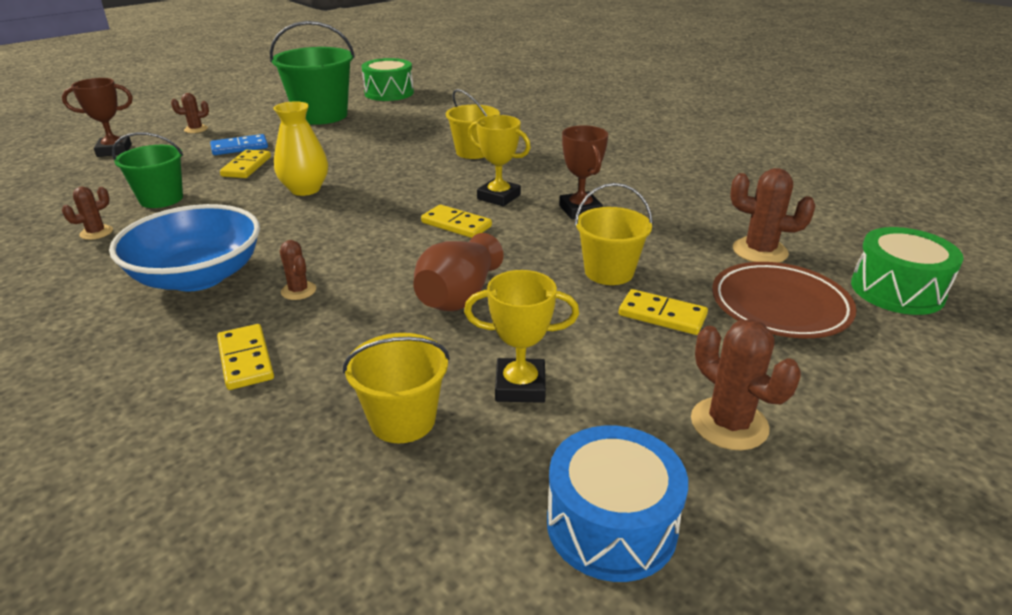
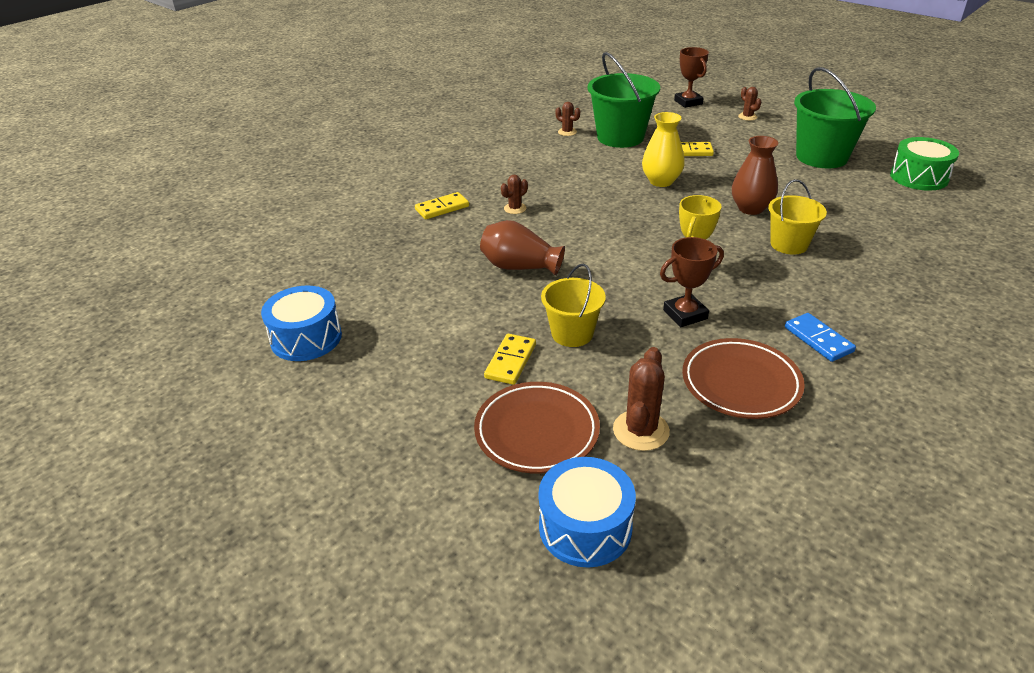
camera: 85 degrees right, 5 degrees up
(161, 199) = (620, 137): green bucket -> green bucket, size x1.63
(198, 276) = (524, 174): blue bowl -> none
(239, 147) = (723, 140): blue domino -> blue domino (818, 339)
(398, 156) = (750, 208): none -> brown vase
(403, 420) = (391, 264): yellow bucket -> none
(456, 224) = (629, 253): yellow domino -> none
(520, 386) = (421, 300): yellow trophy -> none
(684, 201) = (740, 383): none -> brown plate
(729, 424) = (382, 387): brown cactus -> none
(897, 290) = (585, 527): green drum -> blue drum

